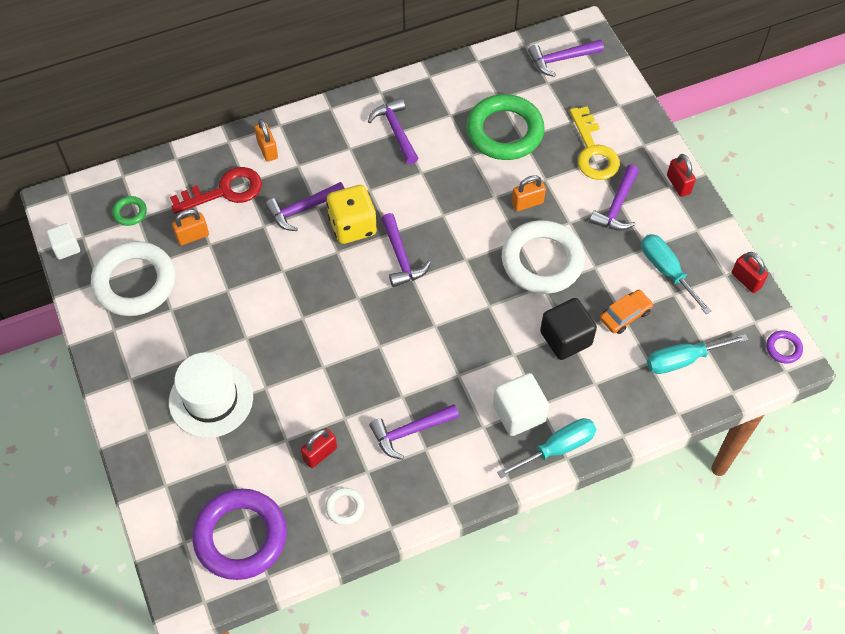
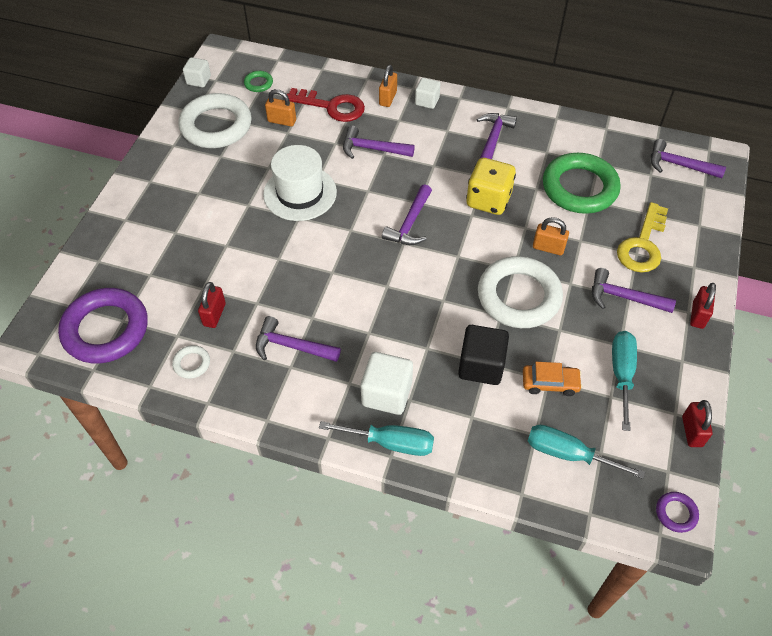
camera: 40 degrees right, 5 degrees down
(211, 399) = (184, 228): white hat -> white hat (300, 193)
(305, 130) = (427, 101): none -> white cube
(320, 454) = (214, 314): red padlock -> red padlock turned 75 degrees counterclockwise
(352, 226) = (396, 181): yellow dice -> yellow dice (488, 200)
(616, 206) = (623, 297): purple hammer -> purple hammer turned 45 degrees clockwise

